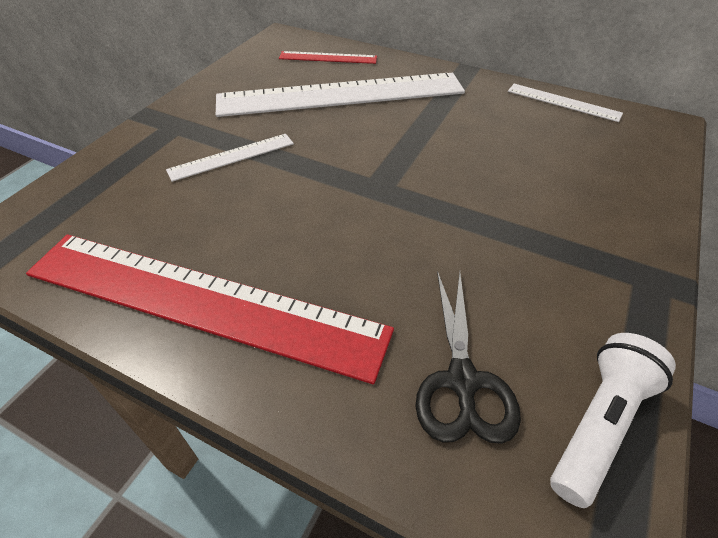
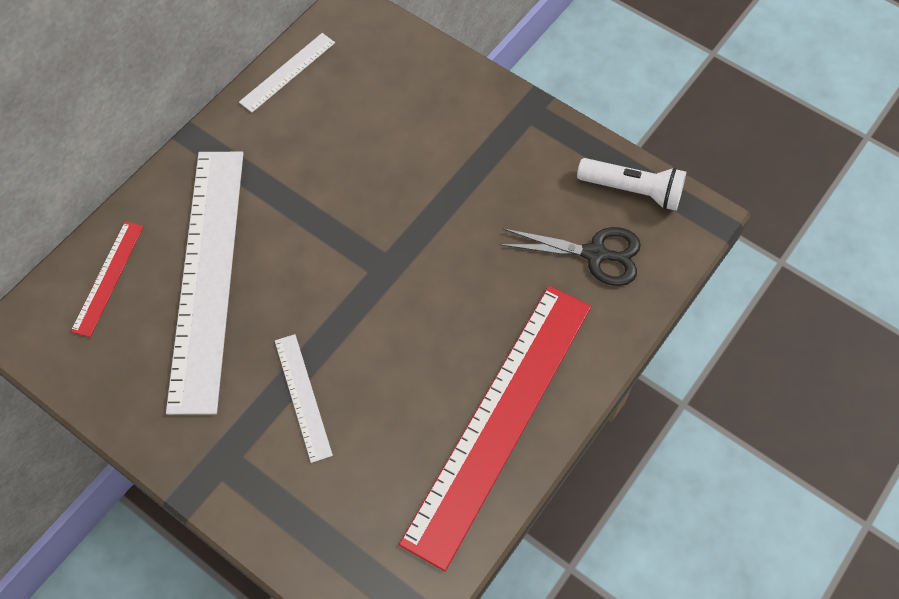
camera: 80 degrees left, 15 degrees up
(599, 424) = (632, 190): white flashlight -> white flashlight turned 150 degrees clockwise

